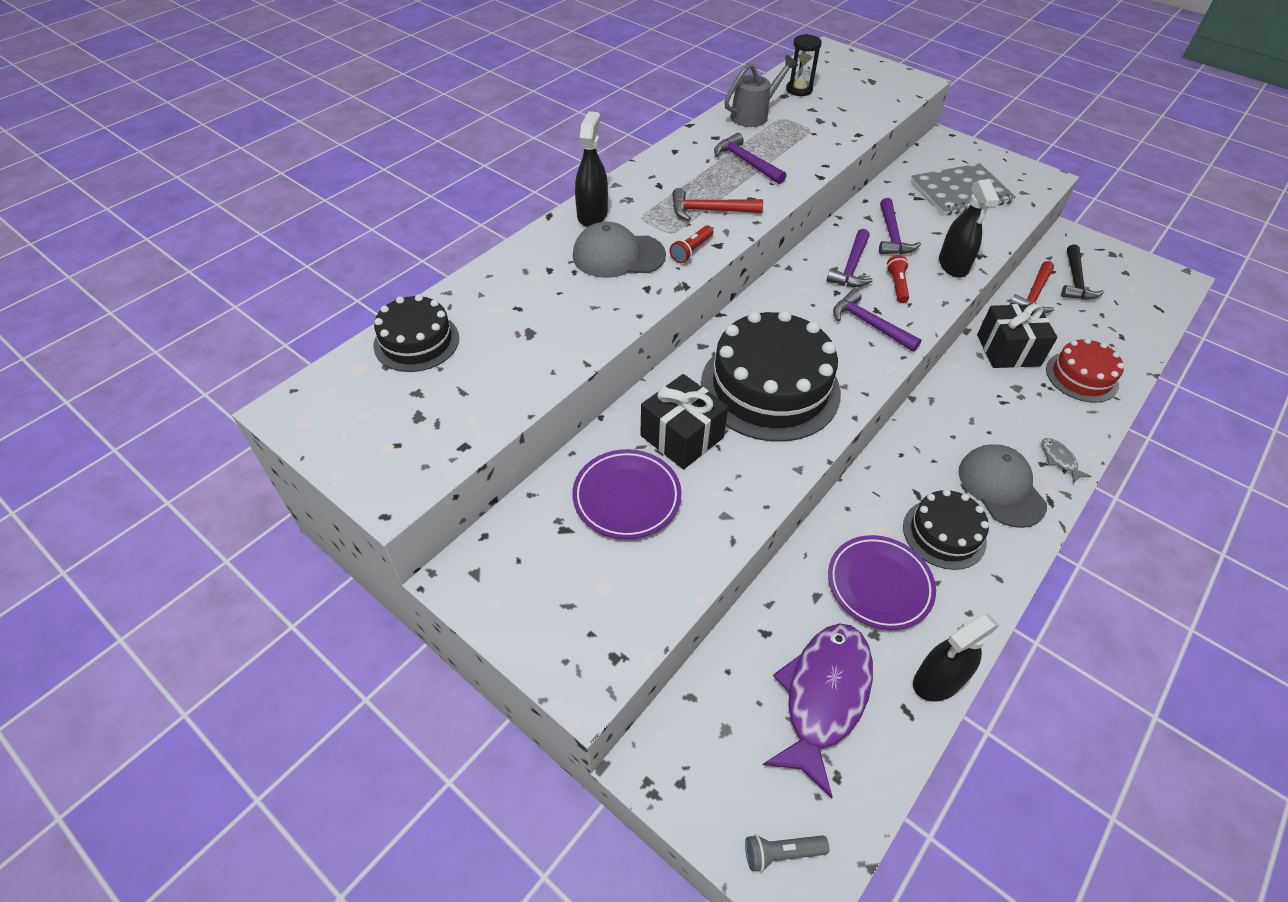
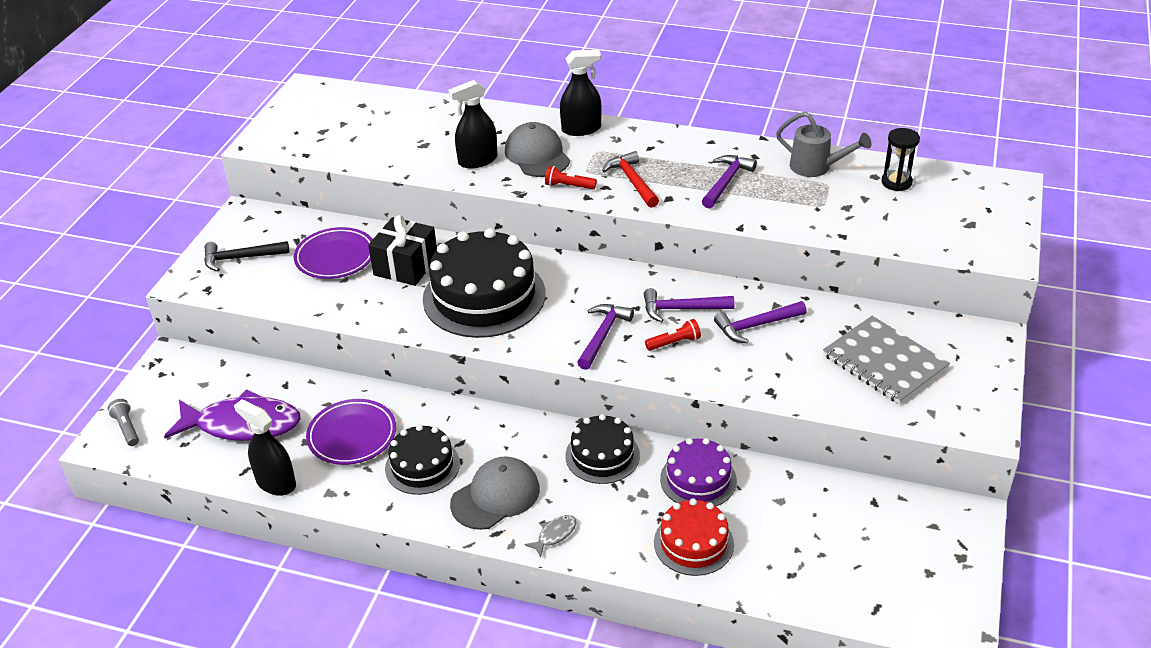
camera: 70 degrees right, 10 degrees down
(416, 341) = (389, 107): black cake -> black cake (602, 455)
(953, 265) = (737, 375): black spray bottle -> black spray bottle (477, 160)
(1008, 350) = (698, 479): black gift -> purple cake
(1033, 295) = (813, 490): red hammer -> none
(1075, 281) = (870, 525): black hammer -> black hammer (241, 258)

